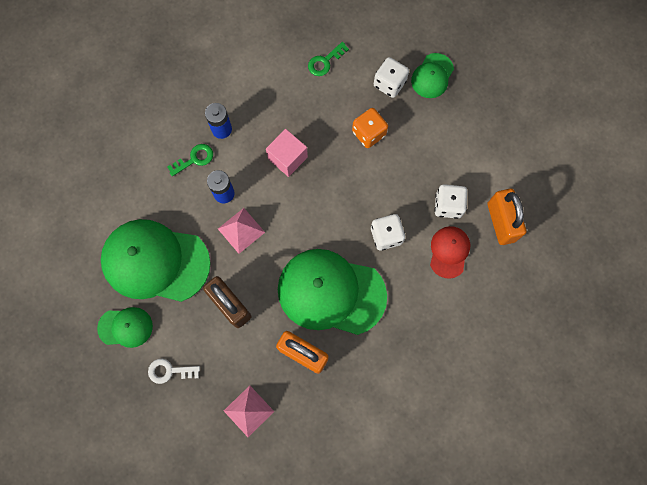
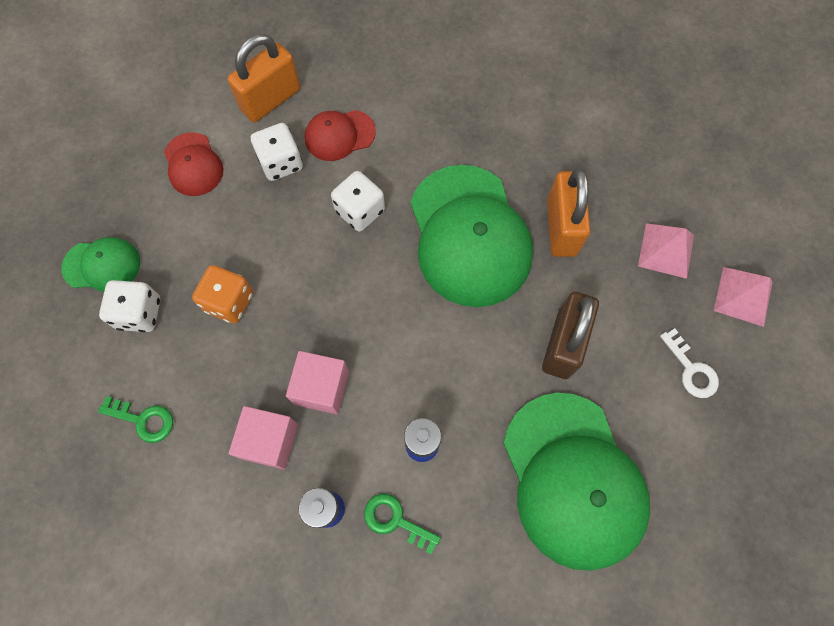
camera: 120 degrees left, 5 degrees down
(125, 327) = (681, 462): green cap -> none
(241, 230) = (459, 389): pink pyramid -> pink pyramid (743, 296)
(274, 118) = (269, 441): none -> pink cube
(475, 153) = (193, 164): none -> red cap

